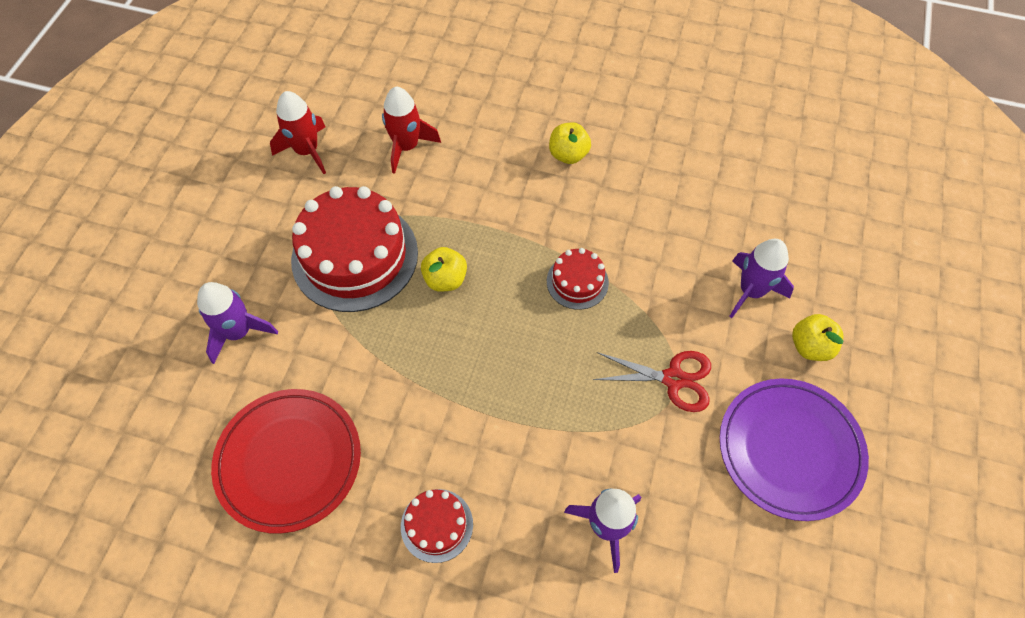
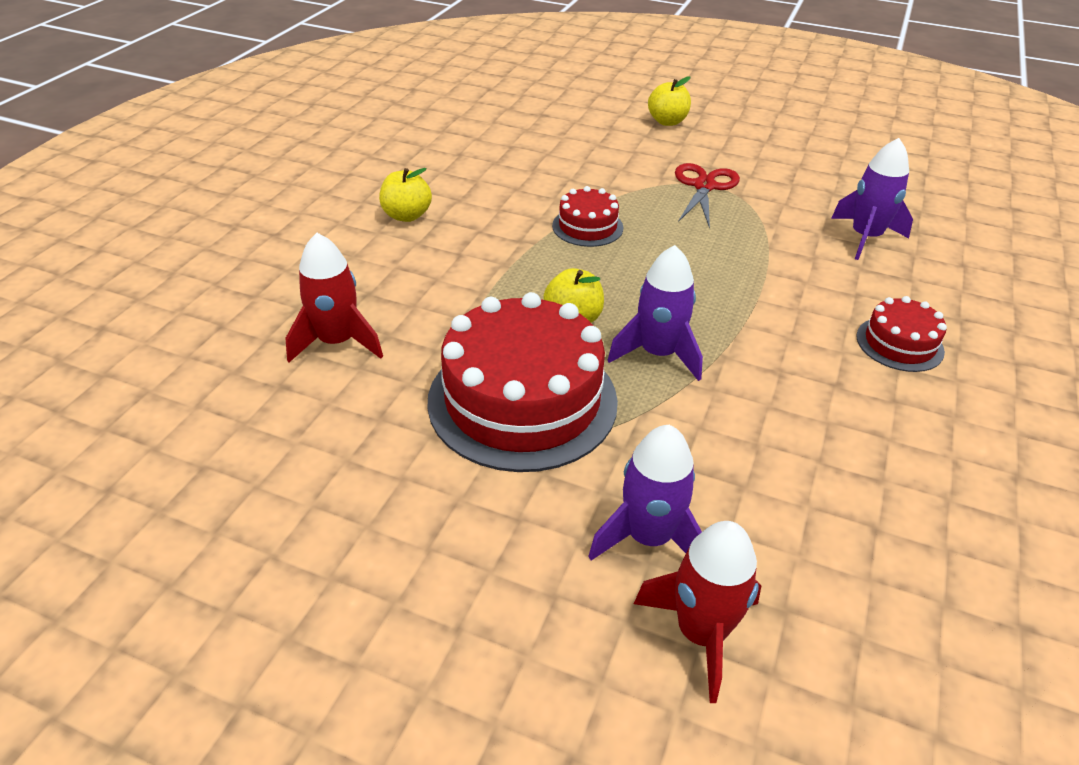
camera: 85 degrees left, 20 degrees down
(289, 461) = (854, 472): red plate -> none
(307, 151) = (297, 453): red rocket -> red rocket (700, 633)
(751, 291) = (608, 138): purple rocket -> purple rocket (658, 354)
(789, 450) = (767, 144): purple plate -> none

